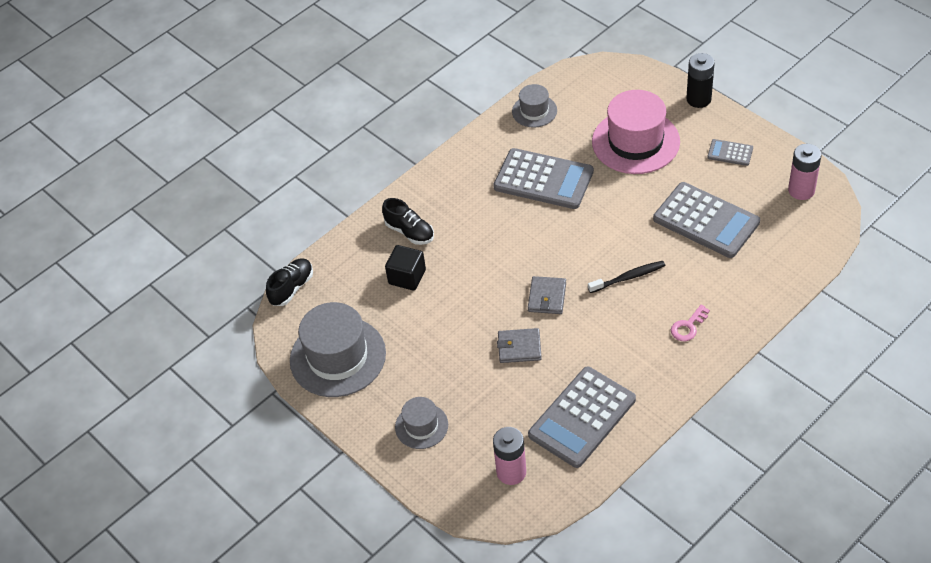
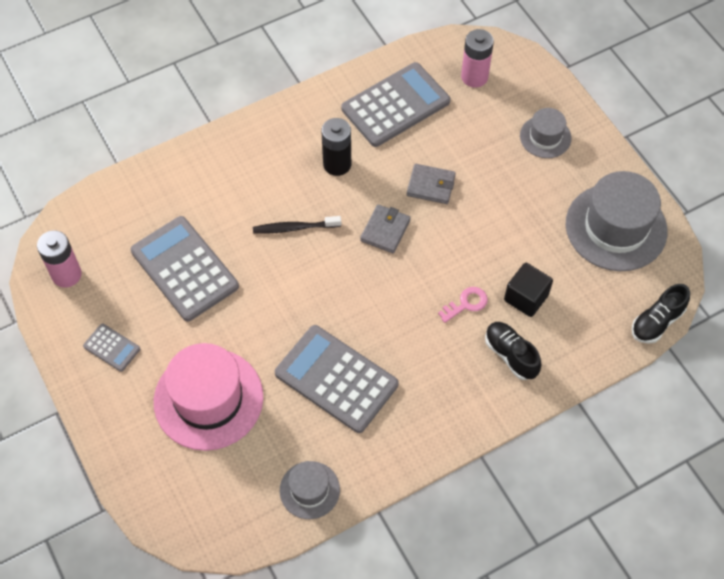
camera: 170 degrees left, 10 degrees up
(688, 326) = (261, 160): pink key -> pink key (466, 304)
(698, 99) = (103, 439): black battery -> black battery (337, 164)

